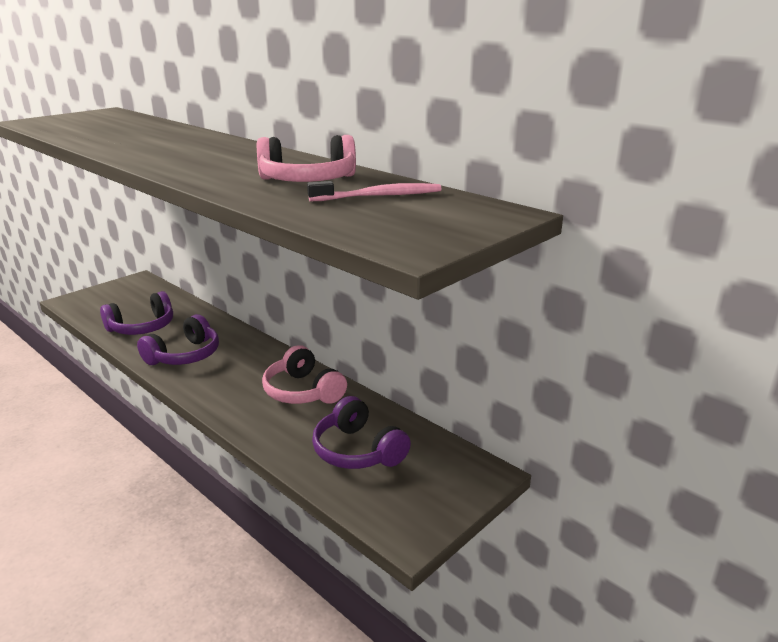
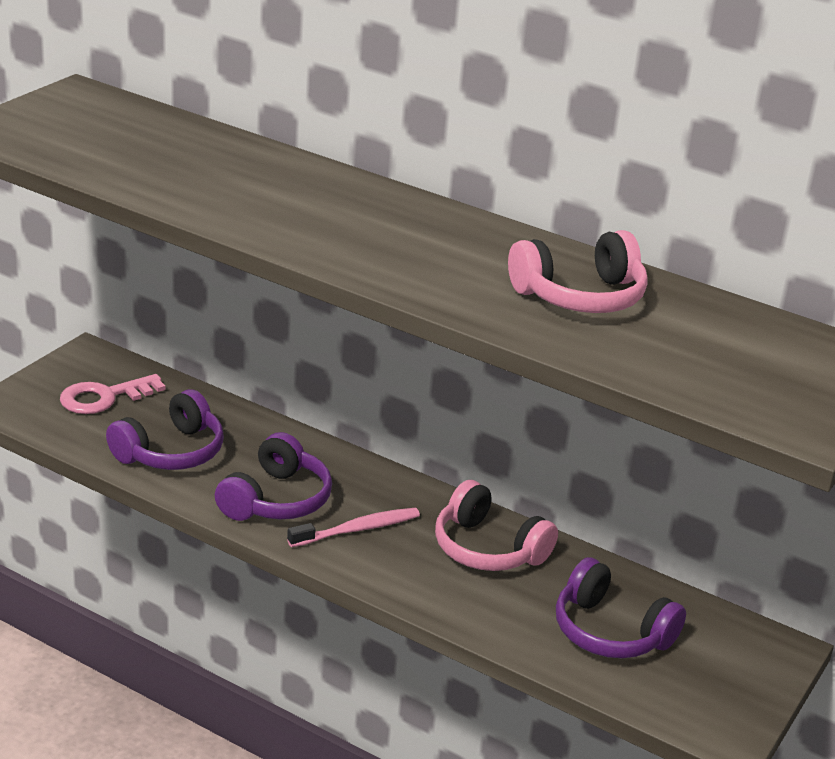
camera: 15 degrees left, 5 degrees up
(128, 299) = (104, 397): none -> pink key
(379, 196) = (692, 326): pink toothbrush -> pink toothbrush (357, 529)

